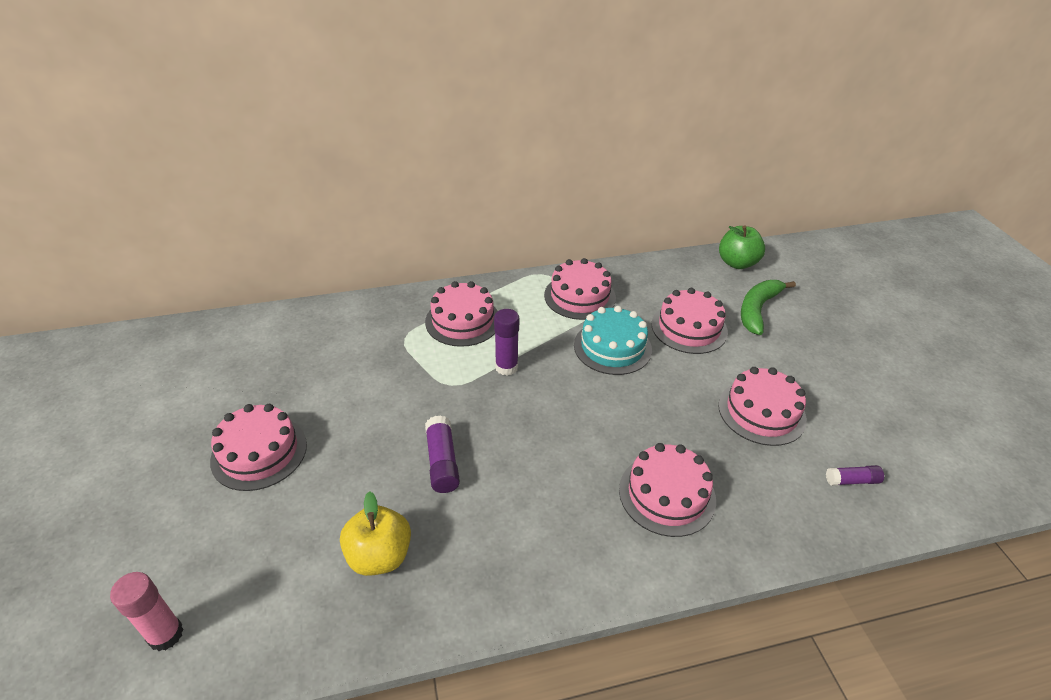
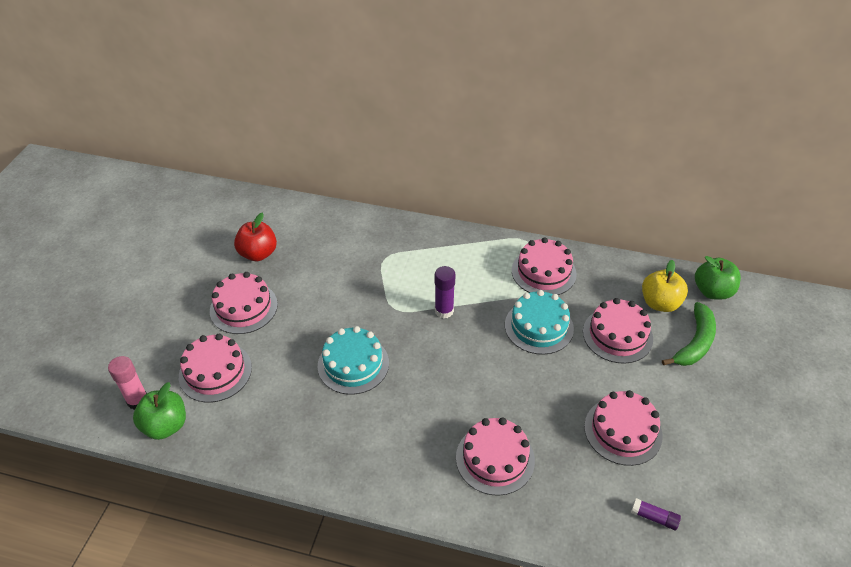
camera: 30 degrees right, 5 degrees up
(230, 649) = (165, 426): none -> green apple
(242, 385) = (258, 254): none -> red apple
(379, 556) = (276, 410): yellow apple -> yellow apple (660, 303)
(442, 462) = (353, 364): purple glue stick -> turquoise cake
(463, 321) = (436, 260): pink cake -> pink cake (215, 372)
(757, 310) = (695, 342): green banana -> green banana turned 150 degrees clockwise

